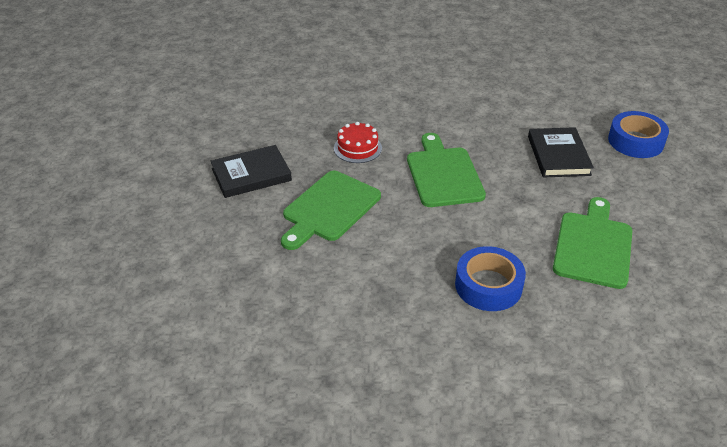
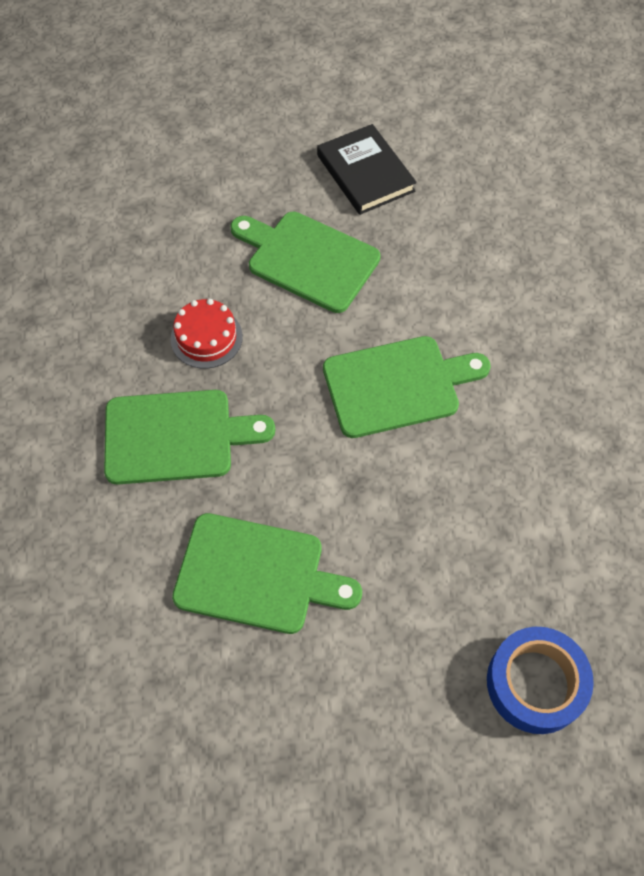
camera: 85 degrees right, 20 degrees up
(357, 148) = (442, 279): red cake -> red cake (206, 337)
(488, 285) = (176, 437): blue tape -> green cutting board
(558, 156) = (469, 548): black book -> none

